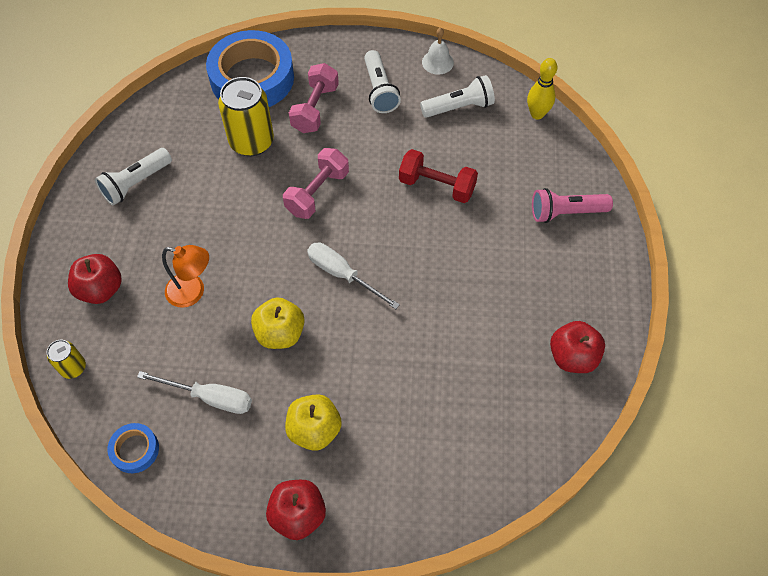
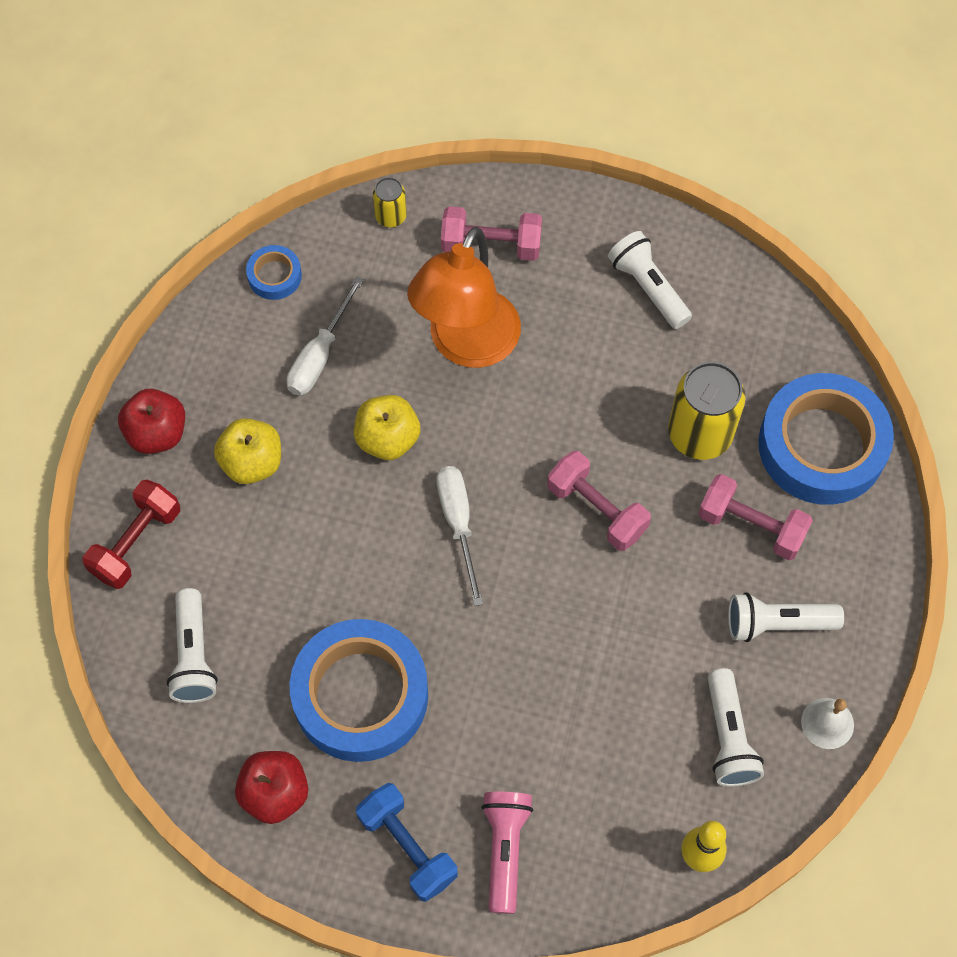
camera: 100 degrees right, 5 degrees up
(101, 289) = (491, 245): red apple -> pink dumbbell
(193, 292) = (466, 345): orange lamp -> orange lamp, size x1.82
(342, 274) = (458, 524): white screwdriver -> white screwdriver turned 60 degrees counterclockwise
(436, 186) = (583, 673): red dumbbell -> red dumbbell (136, 543)
(485, 437) = (193, 655): none -> white flashlight
(486, 315) = (360, 695): none -> blue tape
(582, 267) = (407, 847): none -> blue dumbbell

